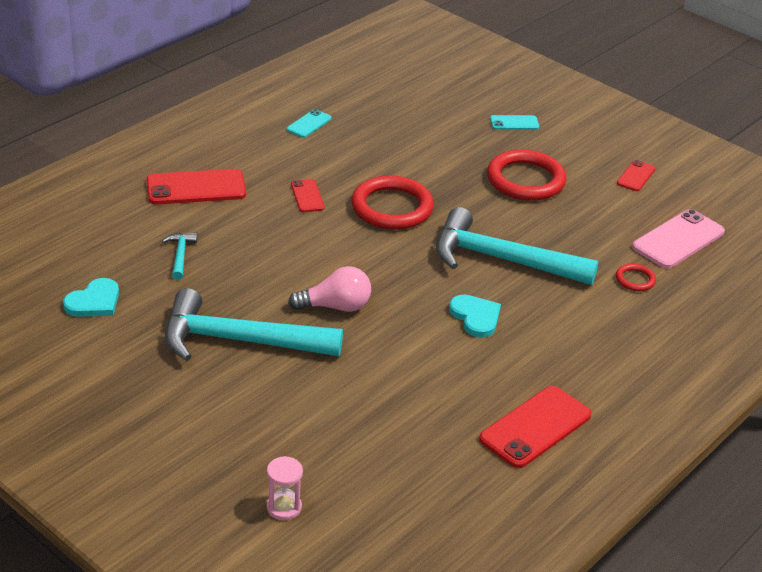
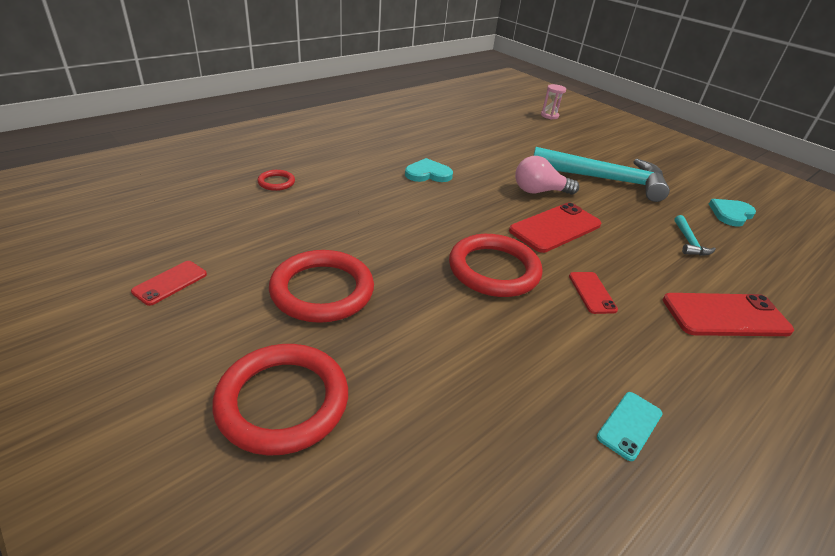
camera: 175 degrees left, 0 degrees up
(475, 317) = (428, 174): turquoise heart -> turquoise heart turned 105 degrees clockwise
(501, 260) = (390, 209): turquoise hammer -> none
(514, 123) = (283, 401): turquoise phone -> red ring
(535, 427) = (407, 123): red phone -> red phone (555, 228)
(678, 240) = (199, 208): pink phone -> none

